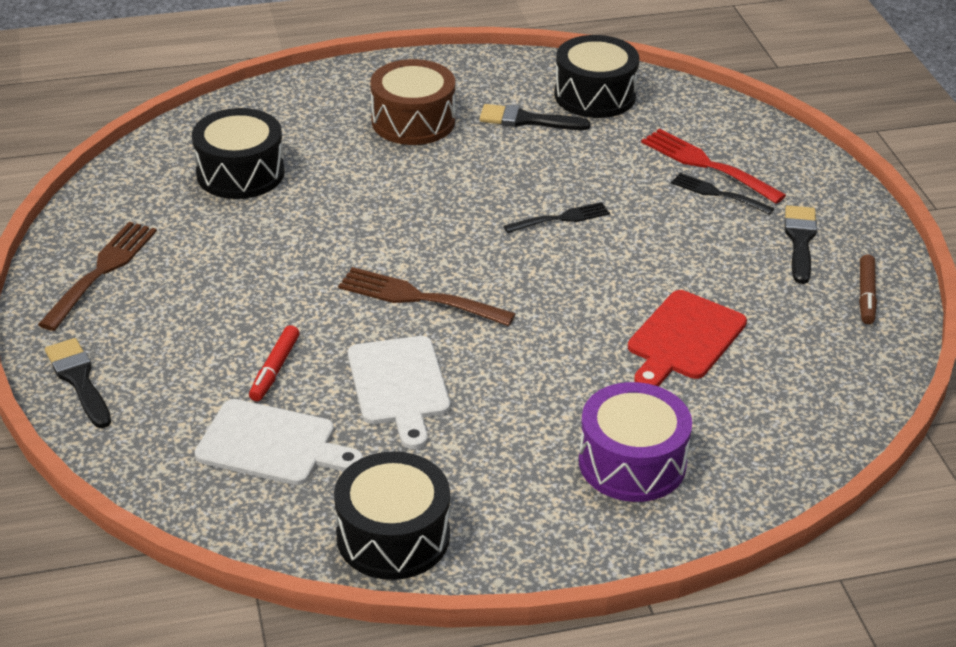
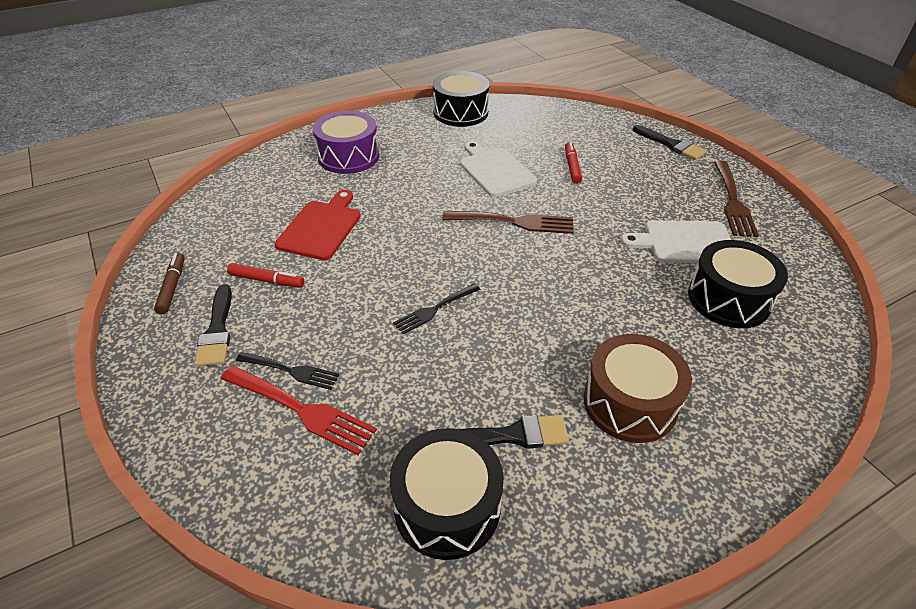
camera: 165 degrees right, 5 degrees up
(272, 444) = (544, 135): white cutting board -> white cutting board (684, 242)
(752, 282) = (267, 280): none -> red marker

